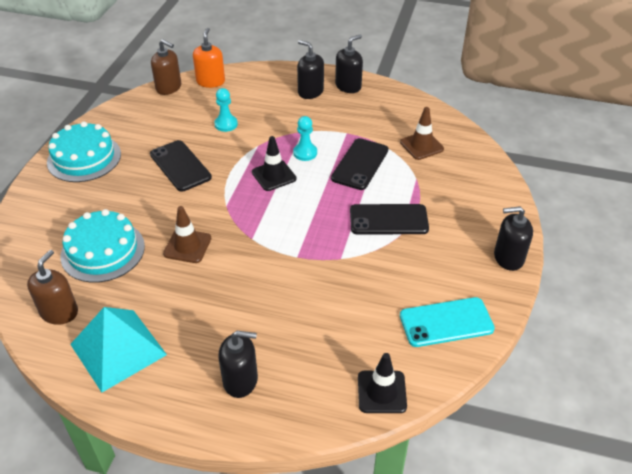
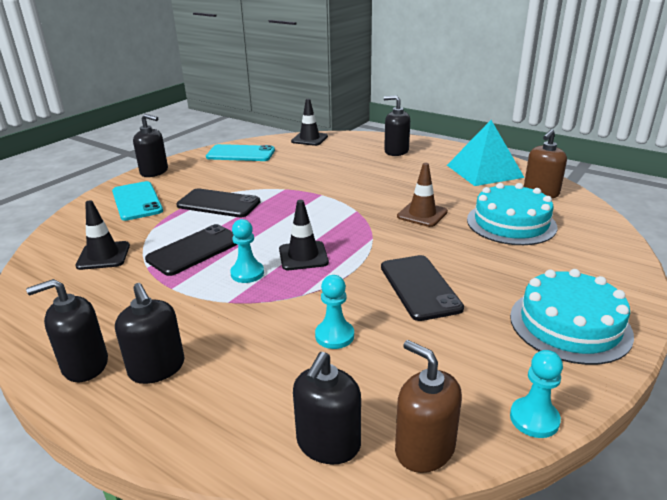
camera: 160 degrees left, 15 degrees down
(118, 107) = (534, 419): none -> turquoise pawn
(210, 81) = (328, 444): orange soap dispenser -> black soap dispenser
(421, 146) = (103, 256): brown traffic cone -> black traffic cone
(468, 207) = (137, 201): none -> turquoise phone

